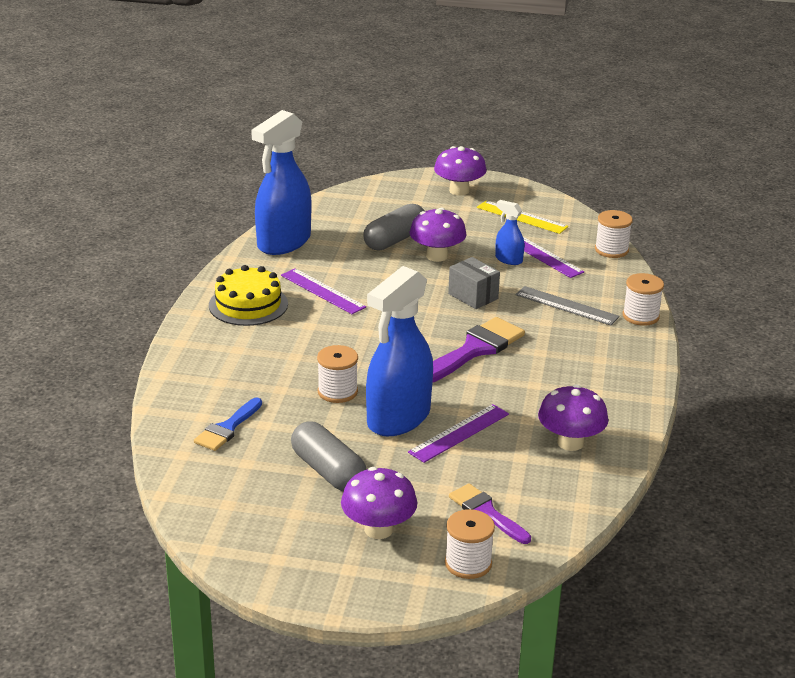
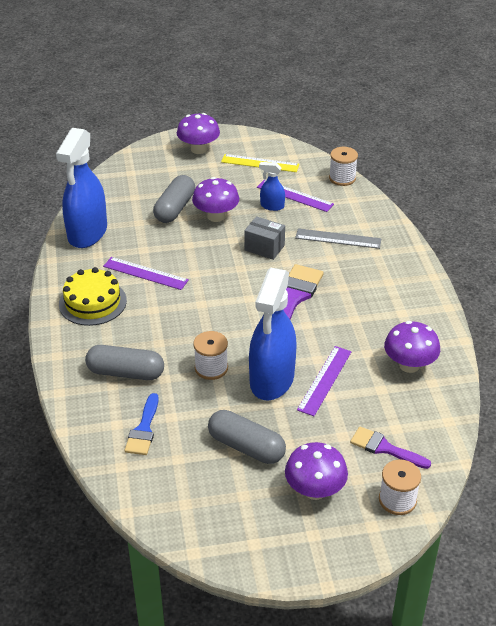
camera: 20 degrees left, 10 degrees up
(242, 374) = (125, 373): none -> grey capsule
(640, 316) = (396, 234): white spool -> none

